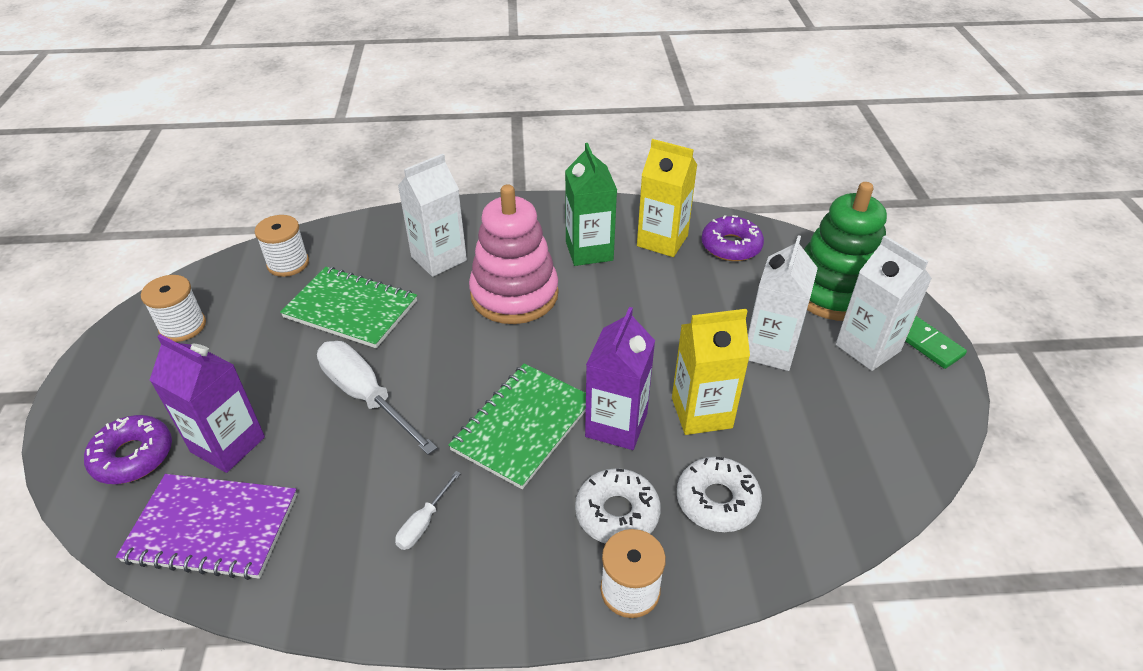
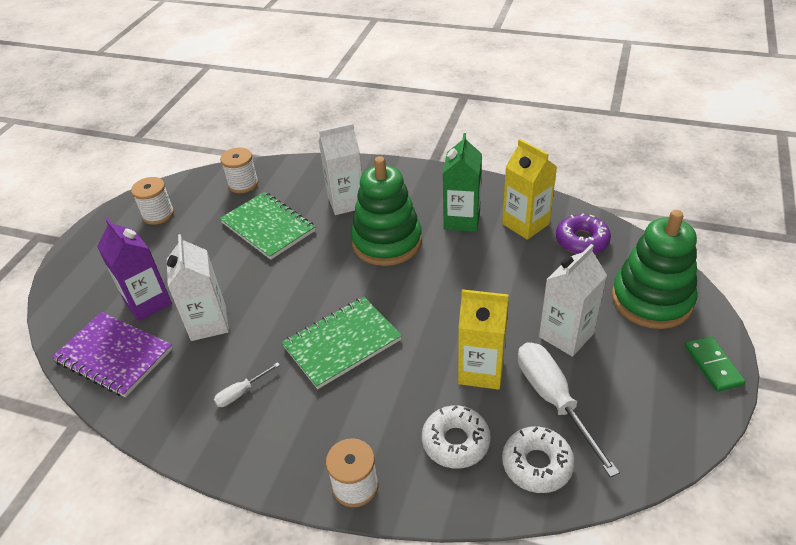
camera: 25 degrees right, 0 degrees up
(133, 456) = (91, 295): purple donut -> none
(366, 396) = (247, 293): white screwdriver -> white screwdriver (553, 400)
(514, 294) = (387, 242): pink stacking toy -> green stacking toy
(616, 425) = (410, 361): purple carton -> none
(617, 513) = (375, 427): white donut -> white donut (537, 464)
(867, 348) = (654, 355): white carton -> white carton (208, 323)

